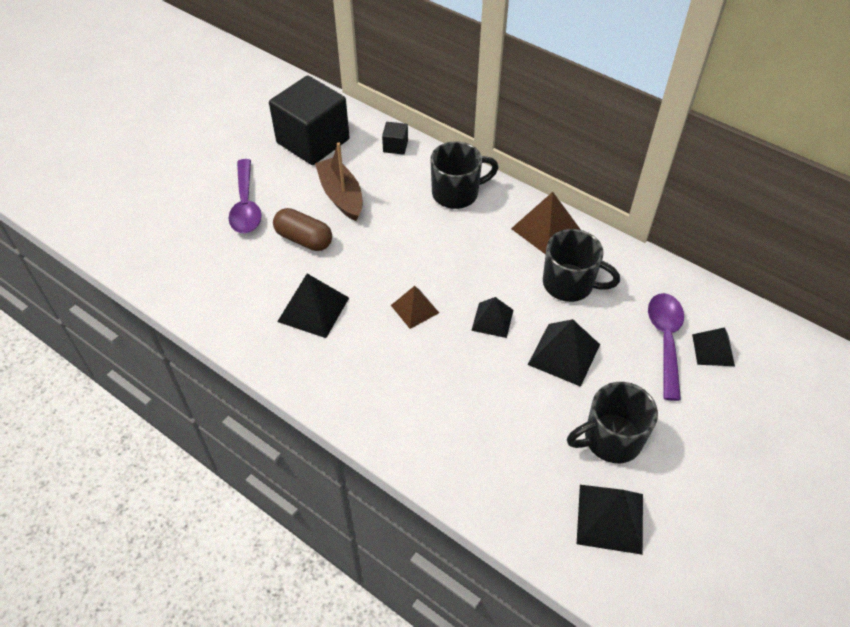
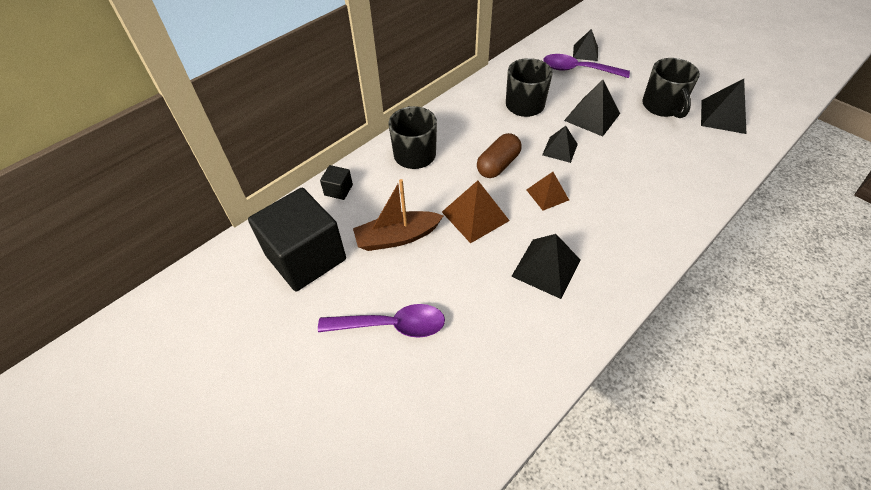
camera: 80 degrees left, 0 degrees up
(304, 239) = (452, 271): brown capsule -> brown capsule (498, 165)
(546, 229) = (467, 108): brown pyramid -> brown pyramid (475, 216)

